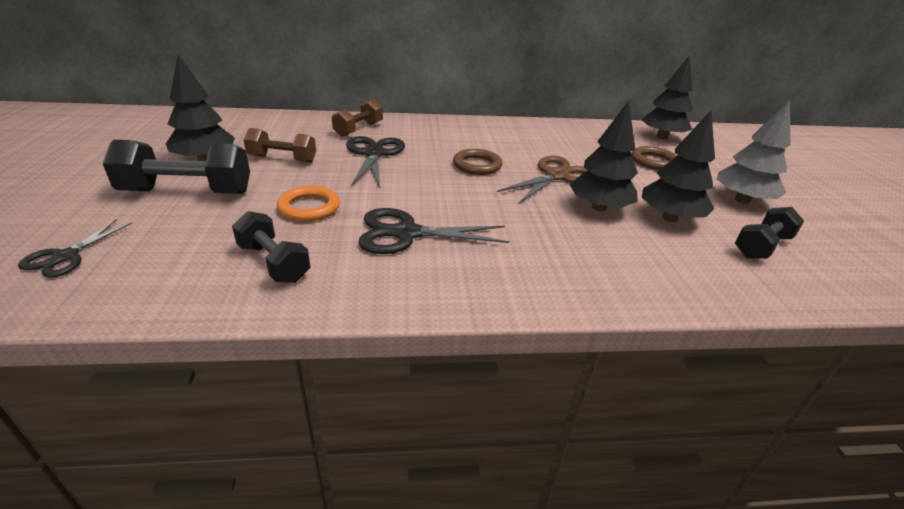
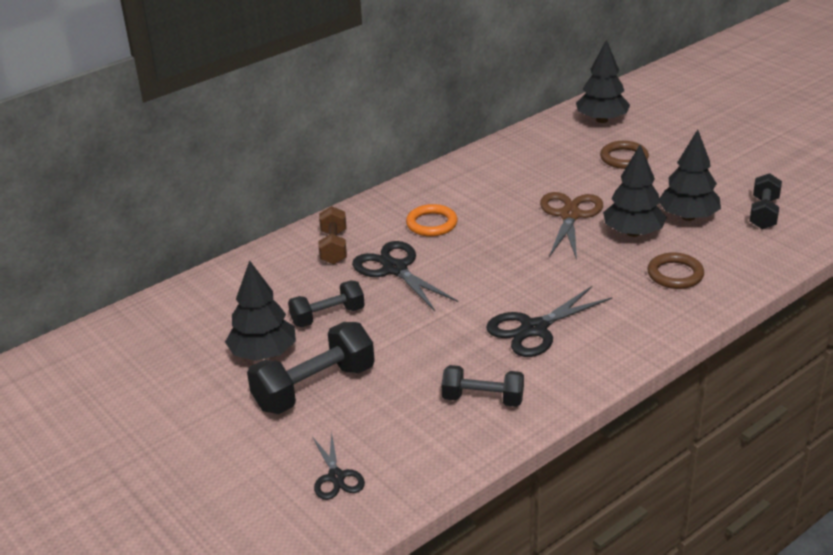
camera: 30 degrees left, 0 degrees up
(282, 159) = (327, 316): brown dumbbell -> black dumbbell
(309, 207) = (432, 347): orange ring -> orange ring (431, 224)
(477, 165) = (496, 236): brown ring -> brown ring (675, 274)
(742, 200) = (720, 171): grey tree -> none

